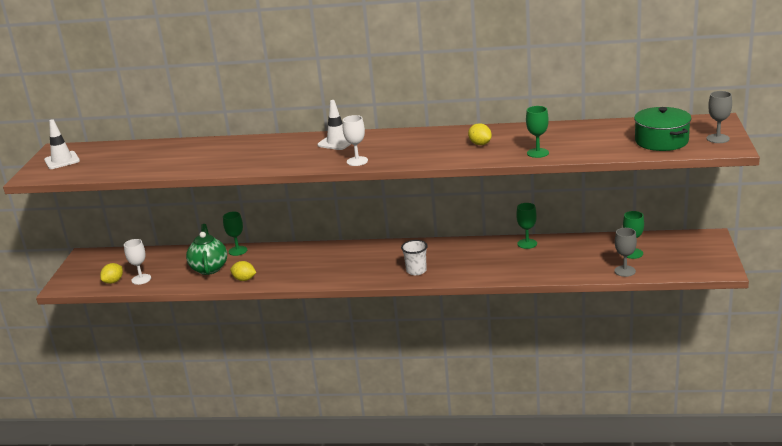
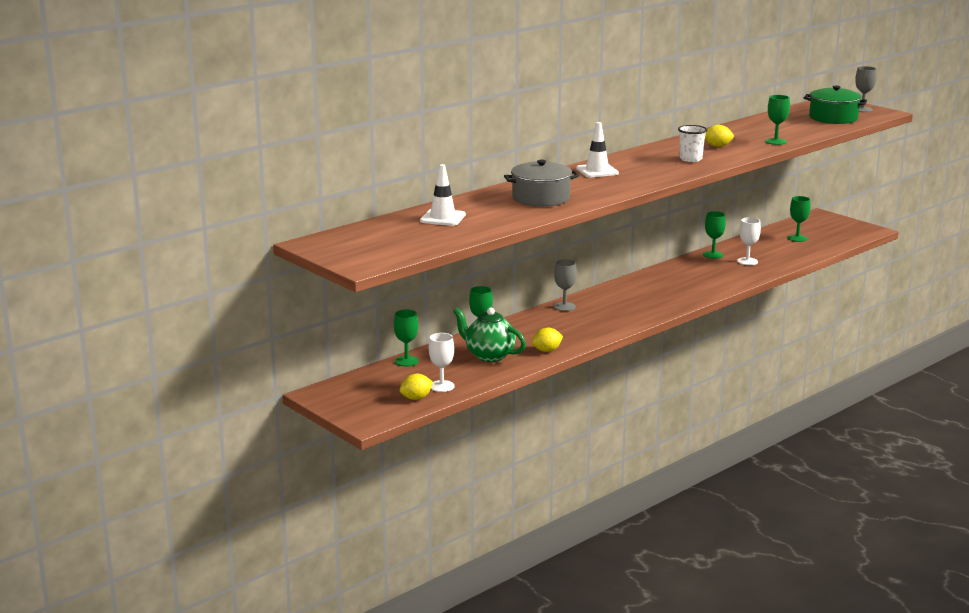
camera: 50 degrees left, 5 degrees down
(62, 160) = (352, 248): white traffic cone -> white traffic cone (442, 218)
(113, 281) = (416, 398): yellow lemon -> yellow lemon turned 75 degrees clockwise
(165, 252) = (406, 361): none -> green goblet
(243, 155) = (541, 198): none -> grey pot
(357, 161) = (657, 177): white goblet -> white goblet (747, 261)
(416, 271) = (676, 296): white cup -> white cup (690, 159)
(625, 271) = (818, 249): grey goblet -> grey goblet (564, 306)

